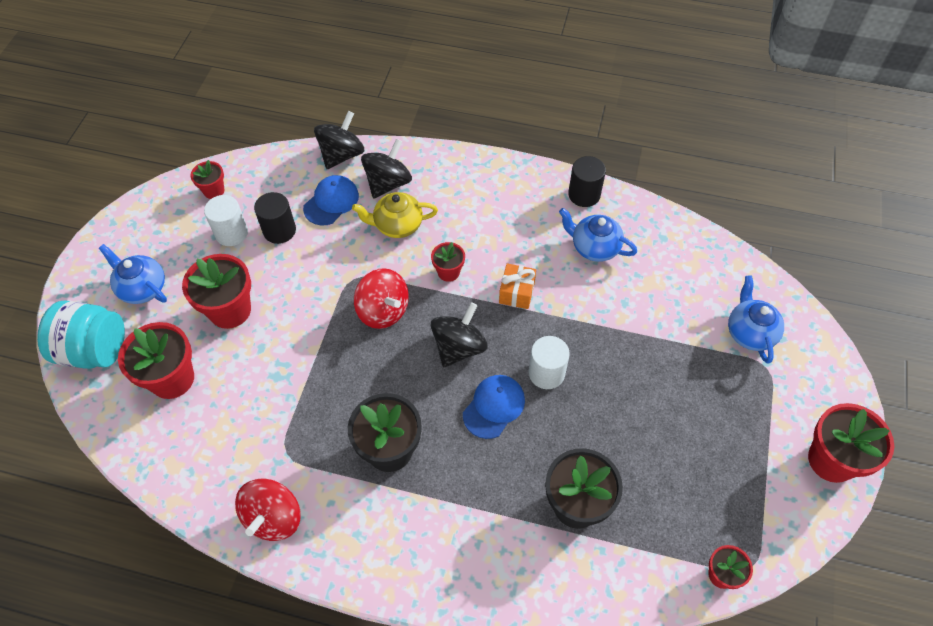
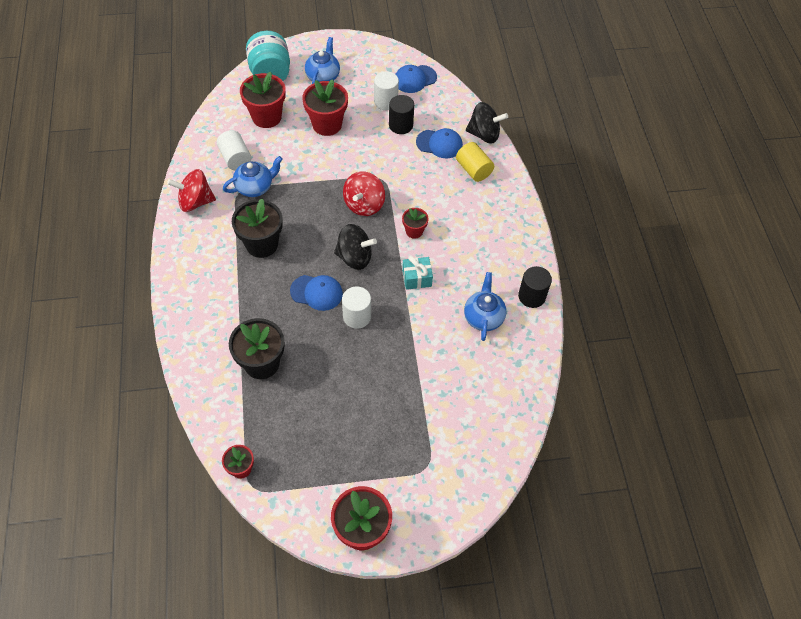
camera: 65 degrees right, 0 degrees up
(214, 191) = (415, 79): red flower pot -> blue cap
(224, 441) = (235, 158): none -> white cylinder
(388, 183) = (473, 170): black spinning top -> yellow cylinder
(397, 225) = (439, 188): yellow teapot -> none
(516, 292) = (417, 278): orange gift -> turquoise gift
(750, 332) = (455, 447): blue teapot -> blue teapot (255, 187)

